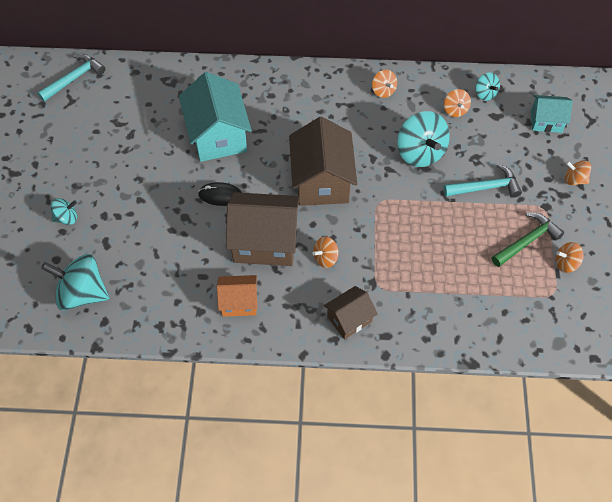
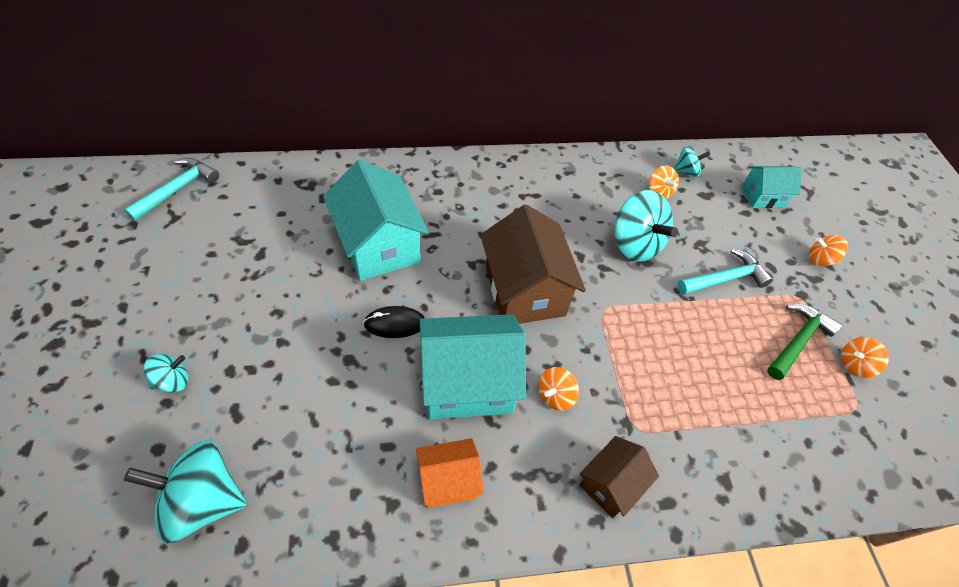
camera: 15 degrees left, 5 degrees down
(265, 242) = (468, 382): brown house -> turquoise house
(383, 91) = (571, 177): orange spinning top -> none
(485, 94) = (685, 171): turquoise spinning top -> turquoise spinning top turned 60 degrees counterclockwise

